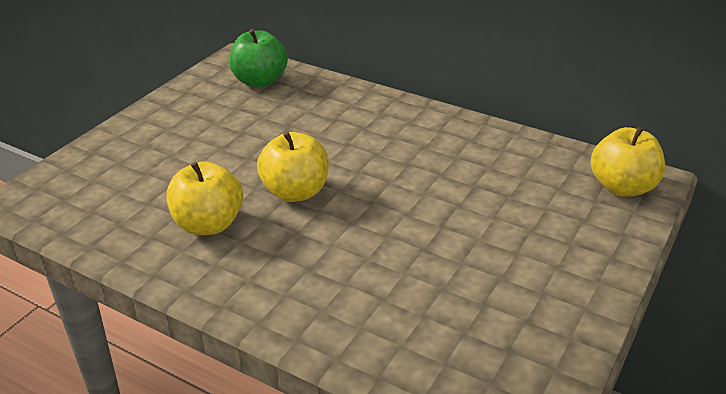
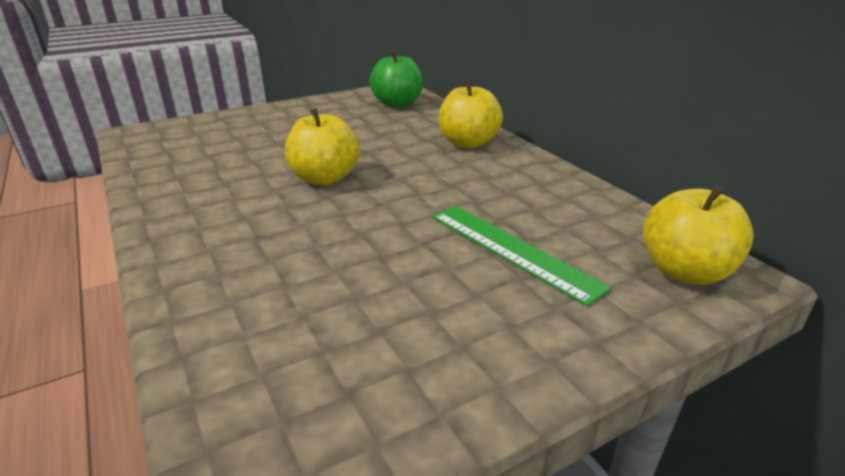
camera: 30 degrees right, 5 degrees down
(208, 224) = (227, 180): yellow apple -> yellow apple (468, 143)
(507, 209) = (512, 250): none -> green ruler

